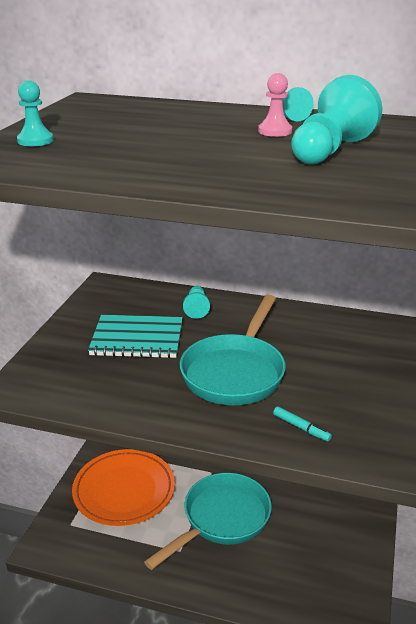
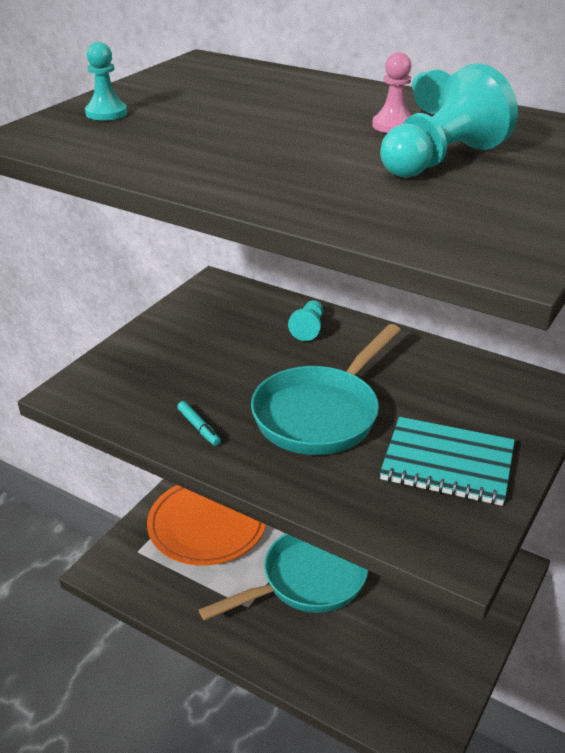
camera: 15 degrees right, 5 degrees up
(137, 339) = (225, 355): turquoise notebook -> turquoise notebook (447, 463)
(301, 428) = (370, 495): turquoise marker -> turquoise marker (199, 427)

